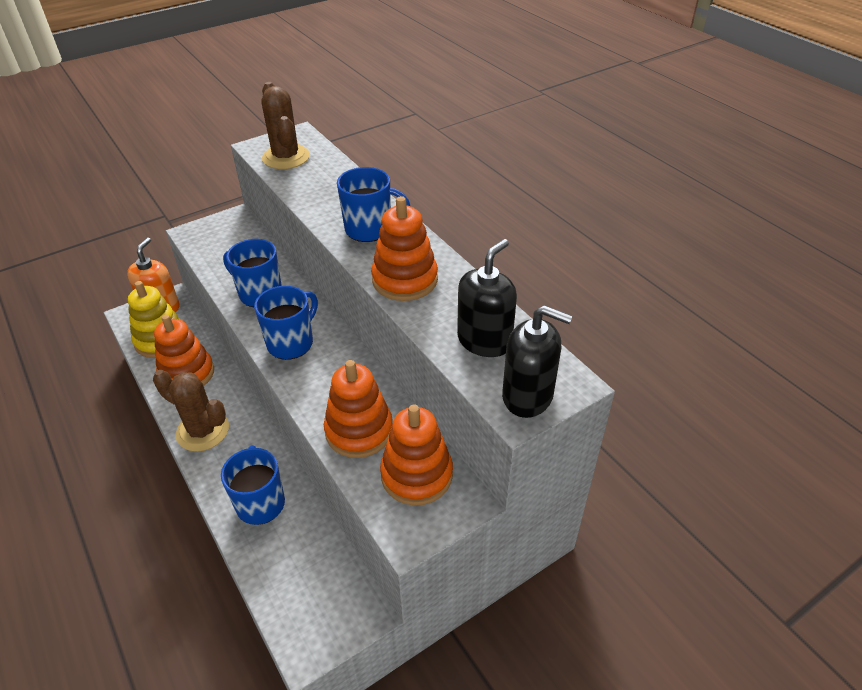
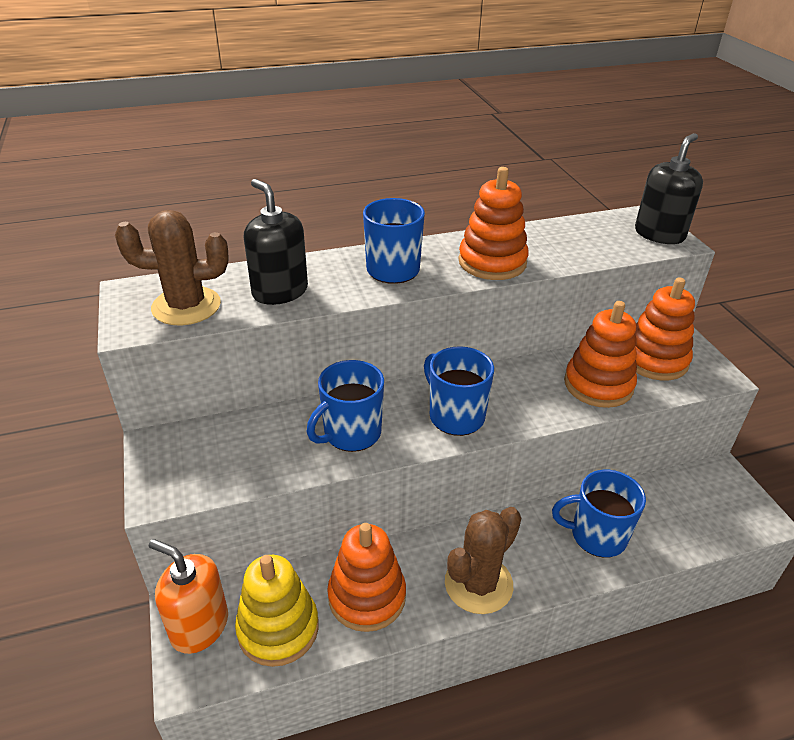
camera: 75 degrees left, 5 degrees down
(484, 341) = (591, 239): black soap dispenser -> black soap dispenser (280, 292)

